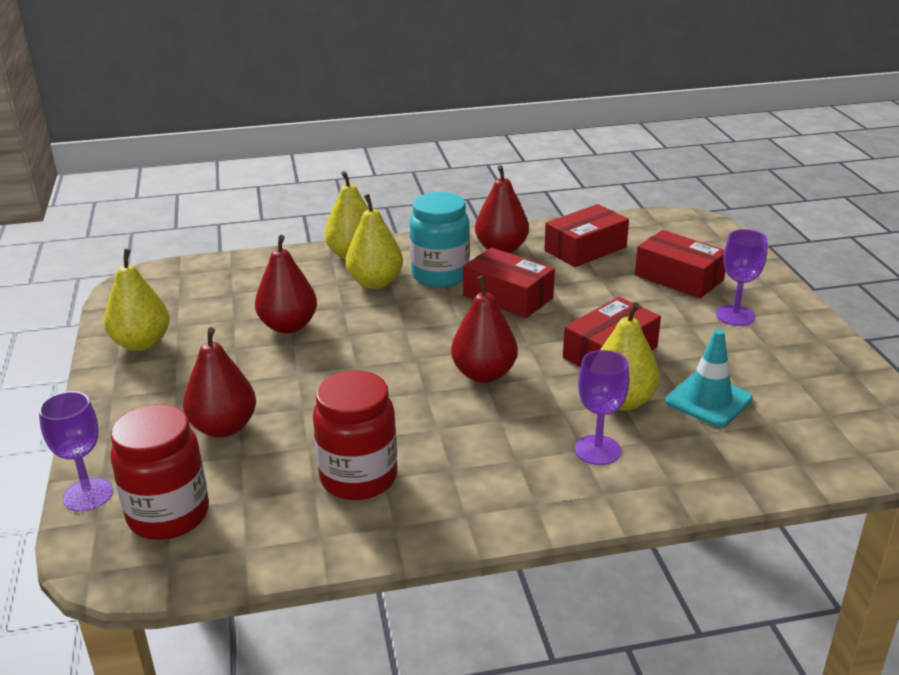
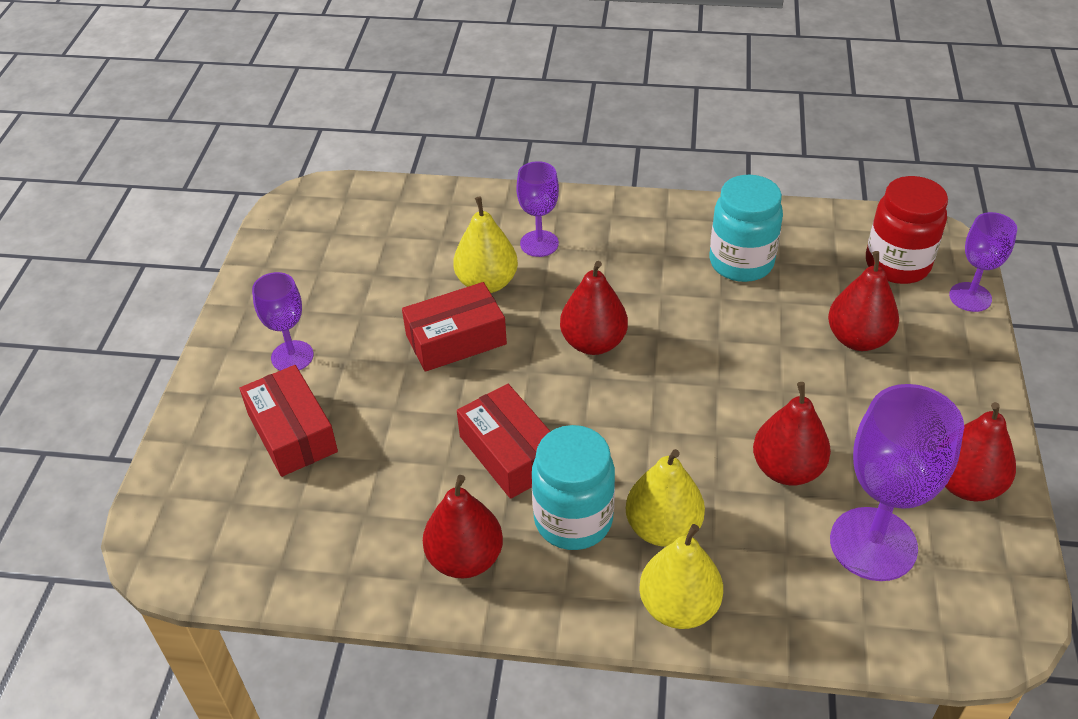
camera: 160 degrees left, 15 degrees up
(141, 343) = (966, 484): yellow pear -> red pear
(222, 301) = (873, 544): none -> purple goblet
(358, 478) = (741, 263): red jar -> turquoise jar
(585, 249) = (355, 525): red box -> none
(708, 400) = (413, 266): turquoise traffic cone -> none

